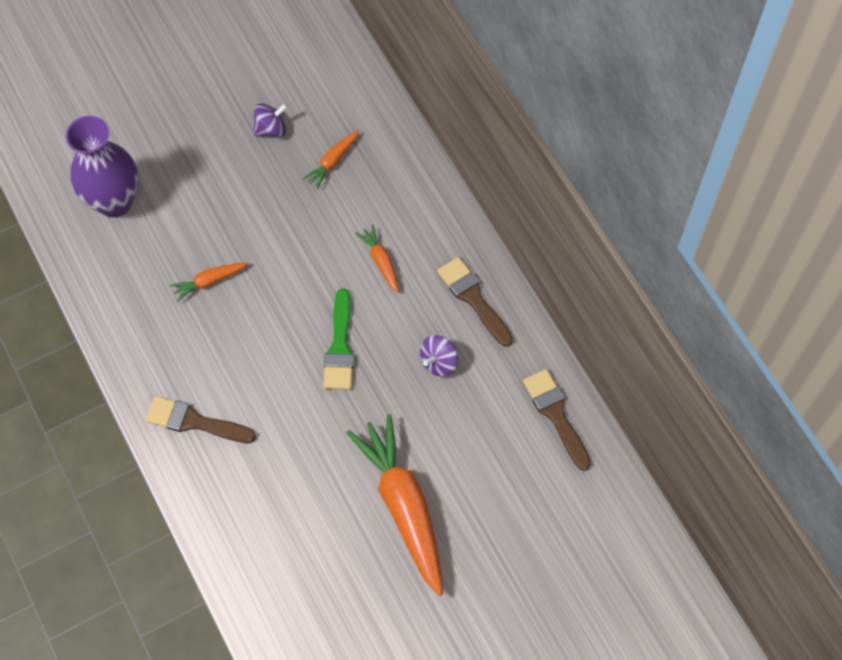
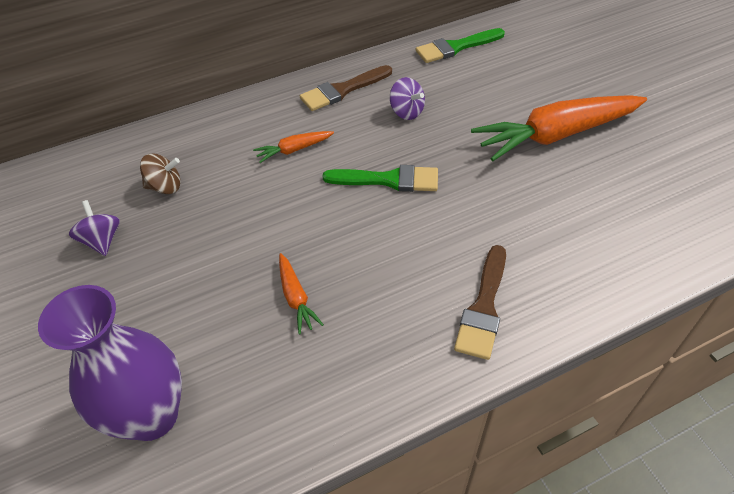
camera: 85 degrees left, 15 degrees down
(332, 162) = (165, 187): orange carrot -> brown spinning top
(556, 415) = (456, 47): brown brush -> green brush

